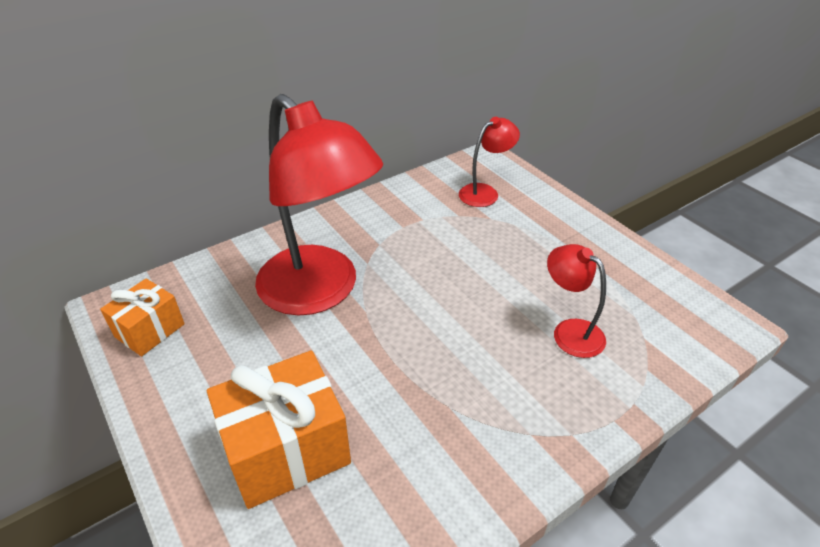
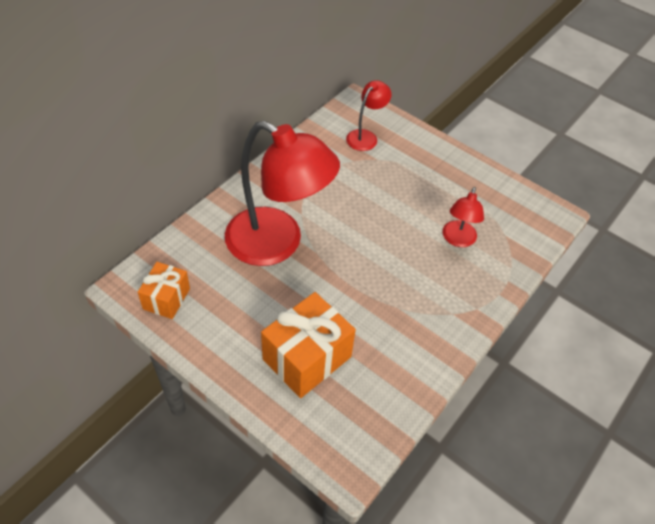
camera: 20 degrees left, 10 degrees up
(570, 331) = (457, 240): red lamp -> red lamp turned 105 degrees counterclockwise

